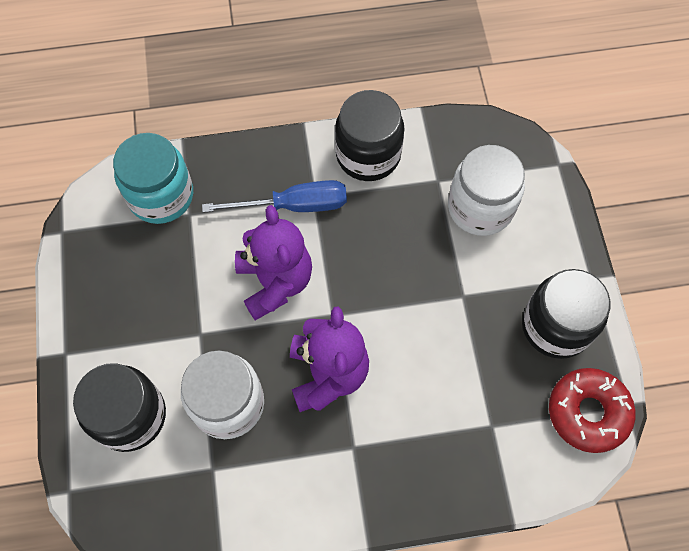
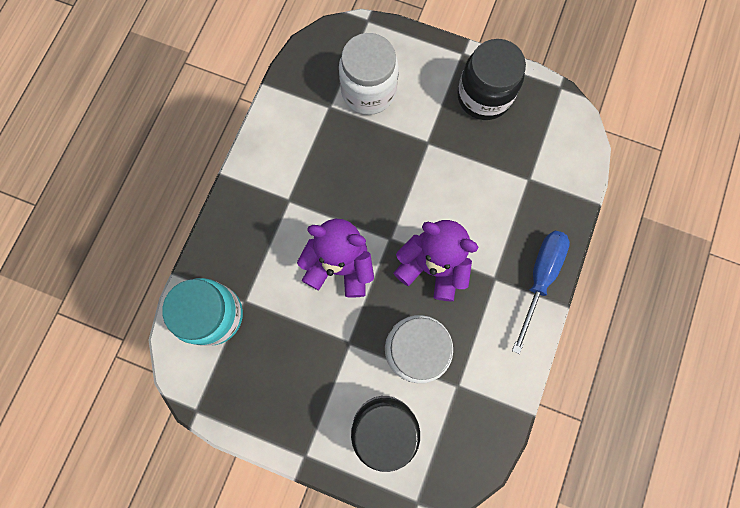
camera: 60 degrees left, 10 degrees up
(294, 205) = (286, 218): blue screwdriver -> blue screwdriver (539, 278)
(368, 155) = (278, 142): black jar -> none
(588, 412) = (552, 114): red donut -> none

